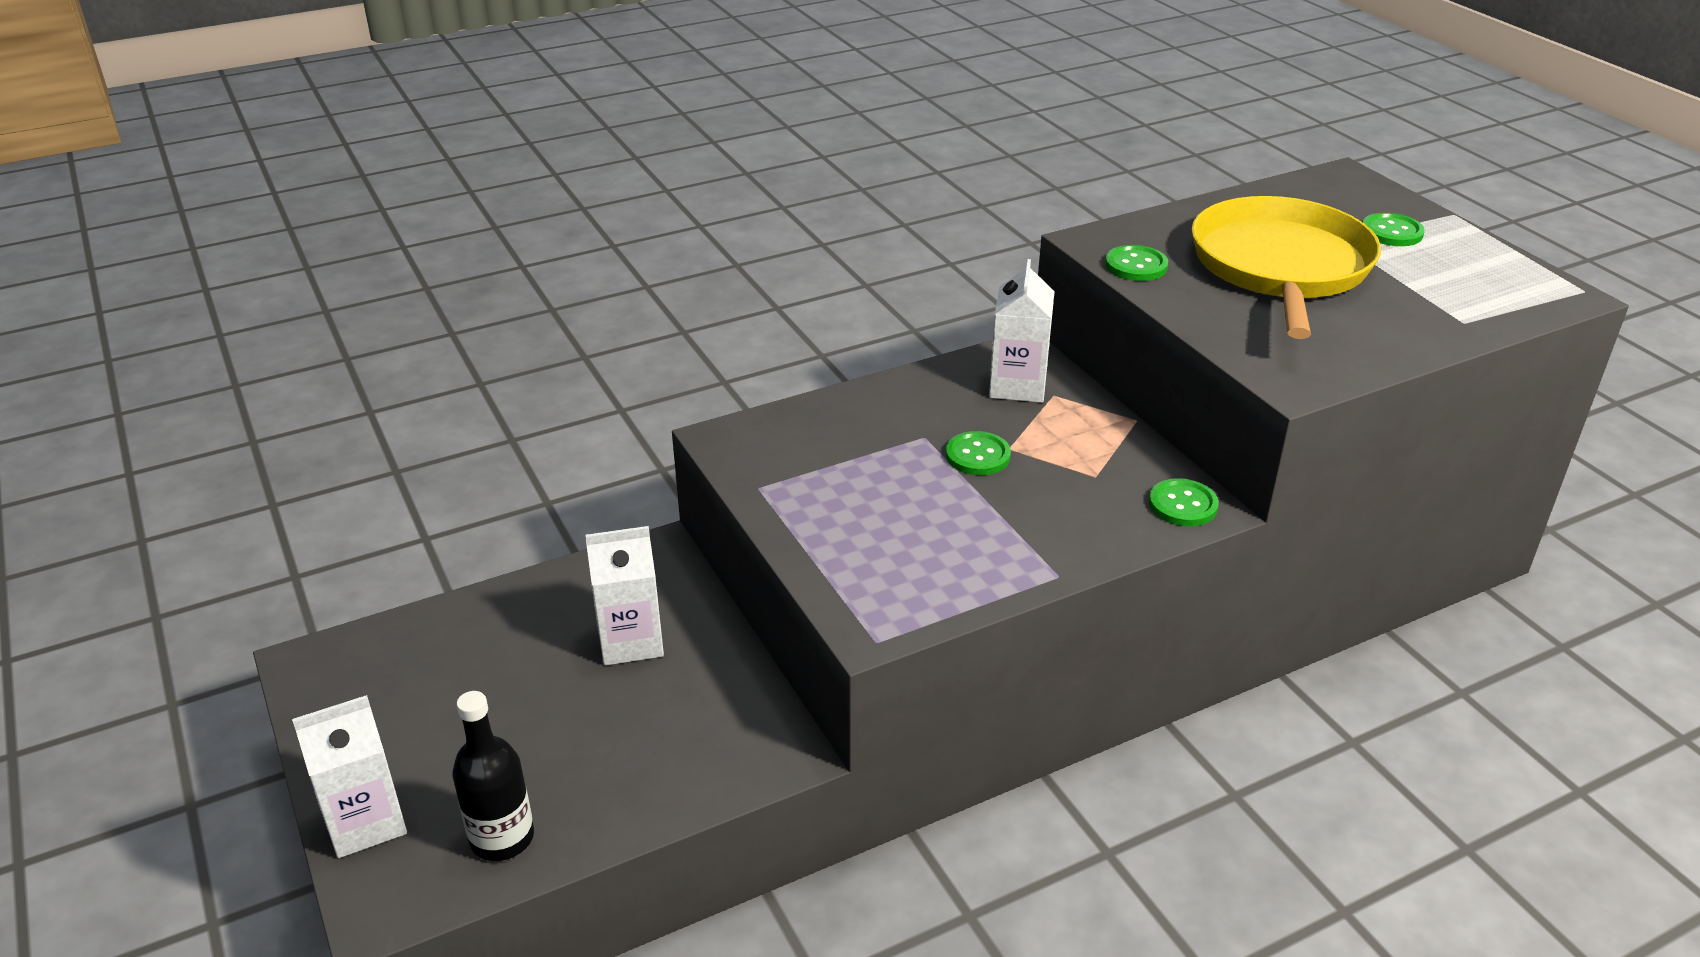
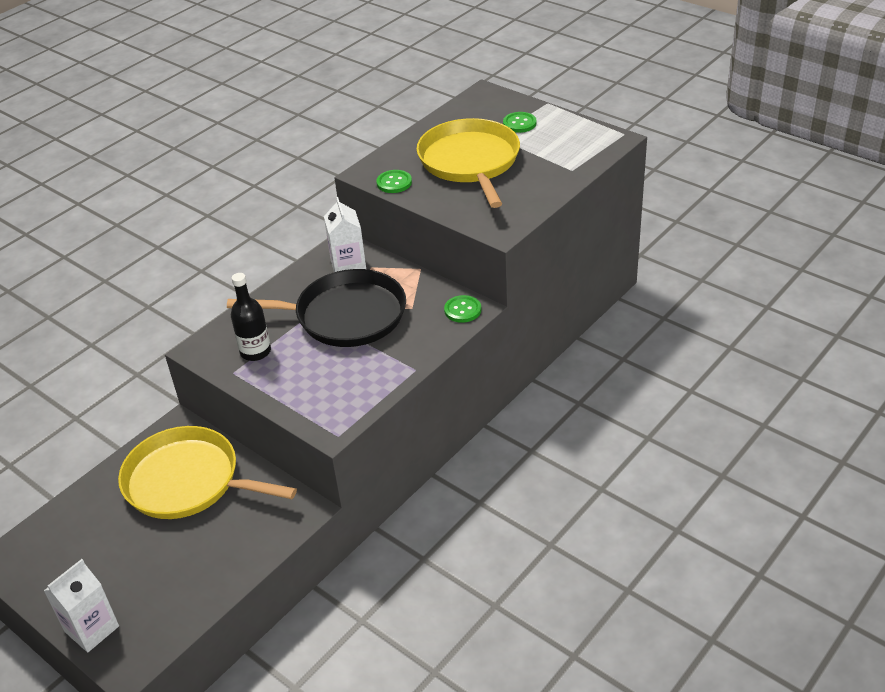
camera: 20 degrees left, 5 degrees up
(502, 838) = (173, 608): black bottle -> black bottle (255, 352)
(630, 641) = (188, 481): white carton -> yellow pan
(977, 455) = (345, 316): green button -> black pan

